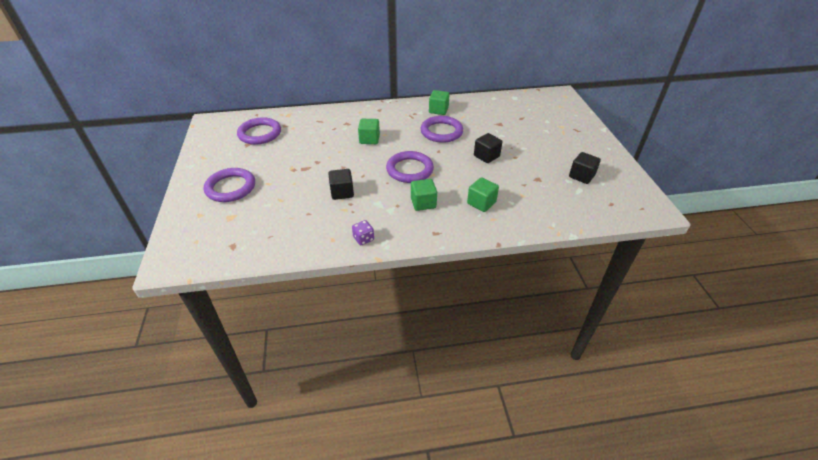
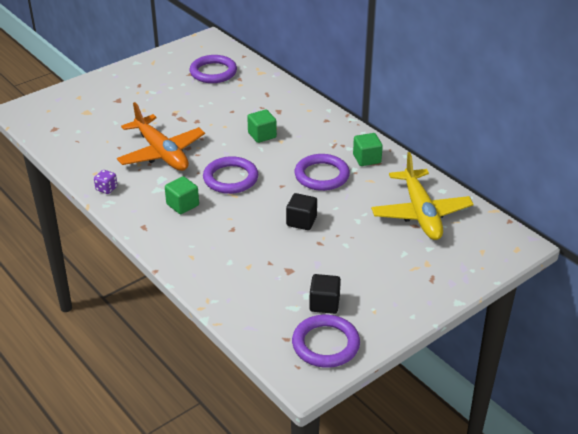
camera: 60 degrees right, 5 degrees down
(231, 187) = (123, 95): purple ring -> purple ring (325, 344)
(342, 192) = (161, 153): black cube -> orange plane
(481, 203) = (212, 241): green cube -> none
(511, 112) = (421, 213): none -> yellow plane

